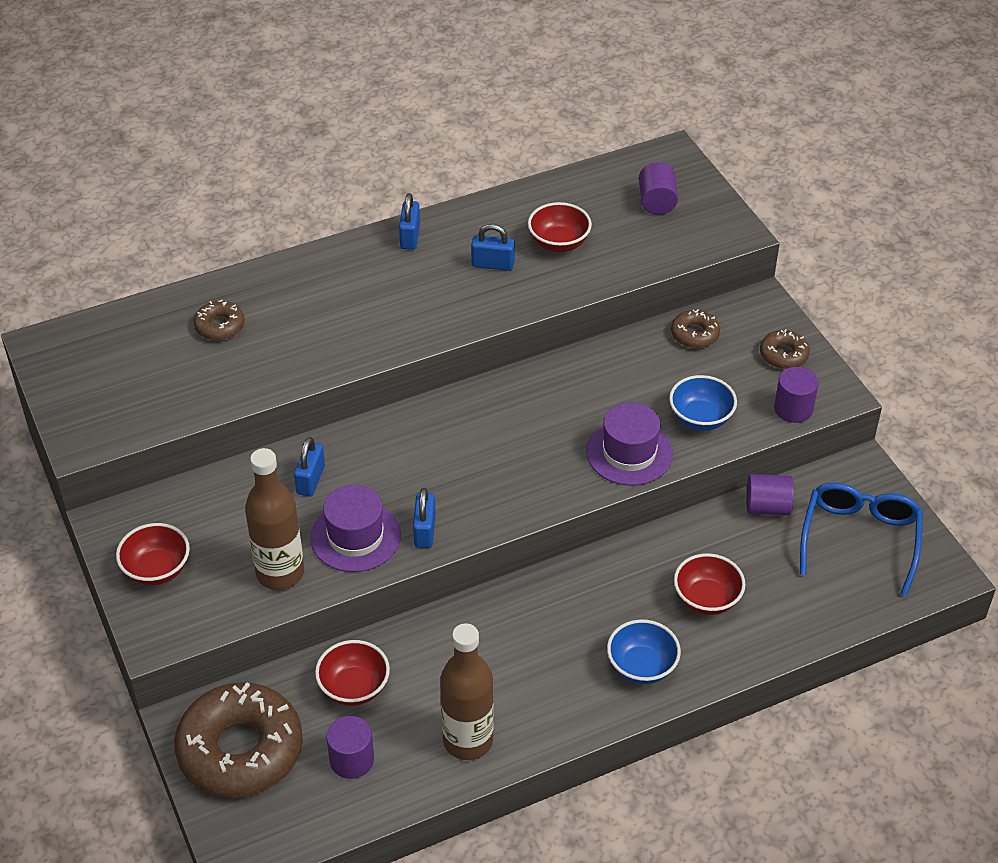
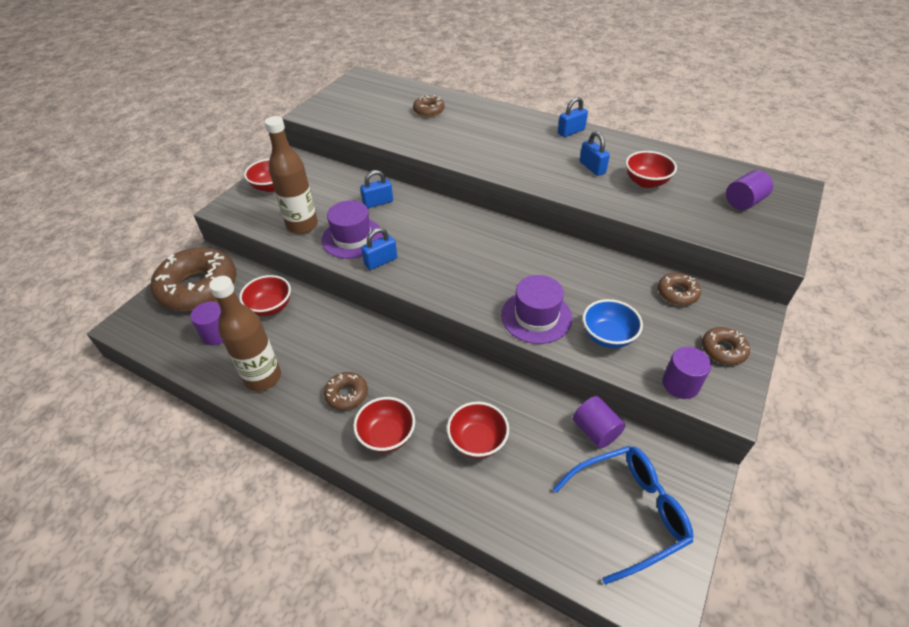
camera: 55 degrees right, 0 degrees up
(559, 675) = (346, 394): none -> brown donut
(642, 667) = (387, 436): blue bowl -> red bowl

